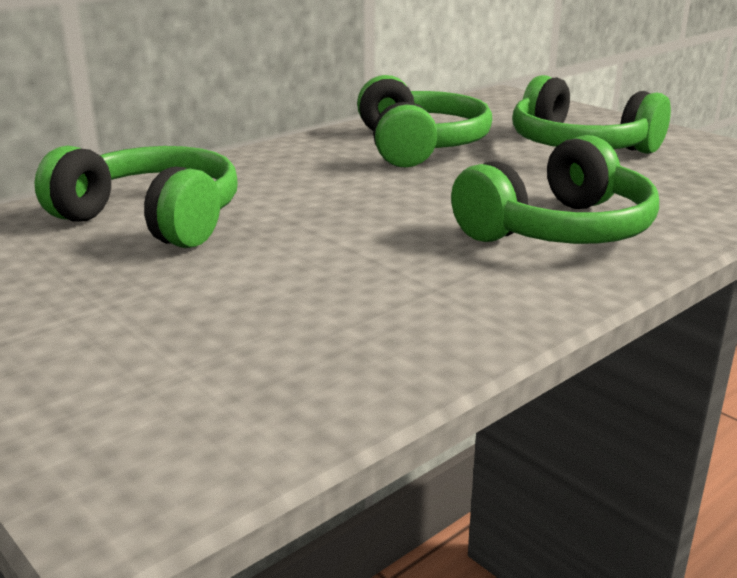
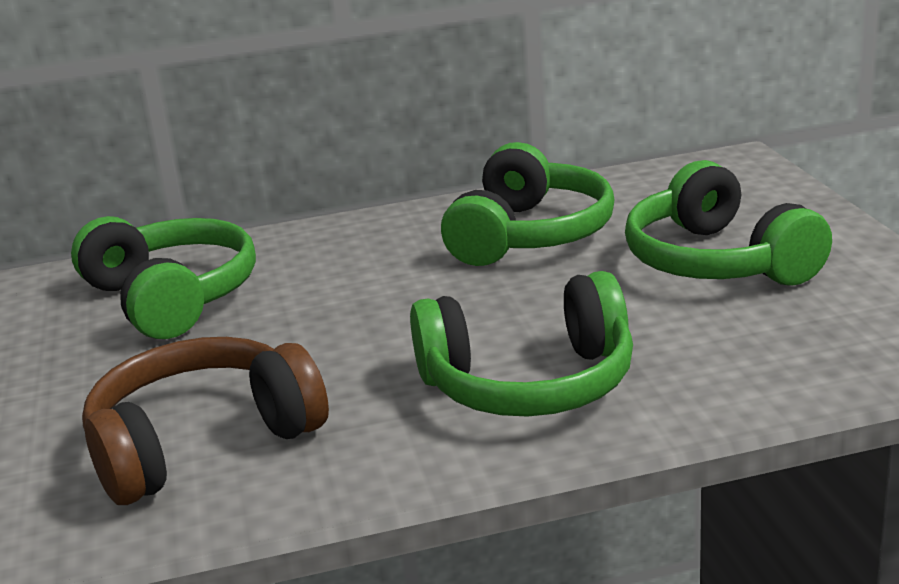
camera: 30 degrees right, 0 degrees up
(338, 313) = (202, 442): none -> brown headphones

